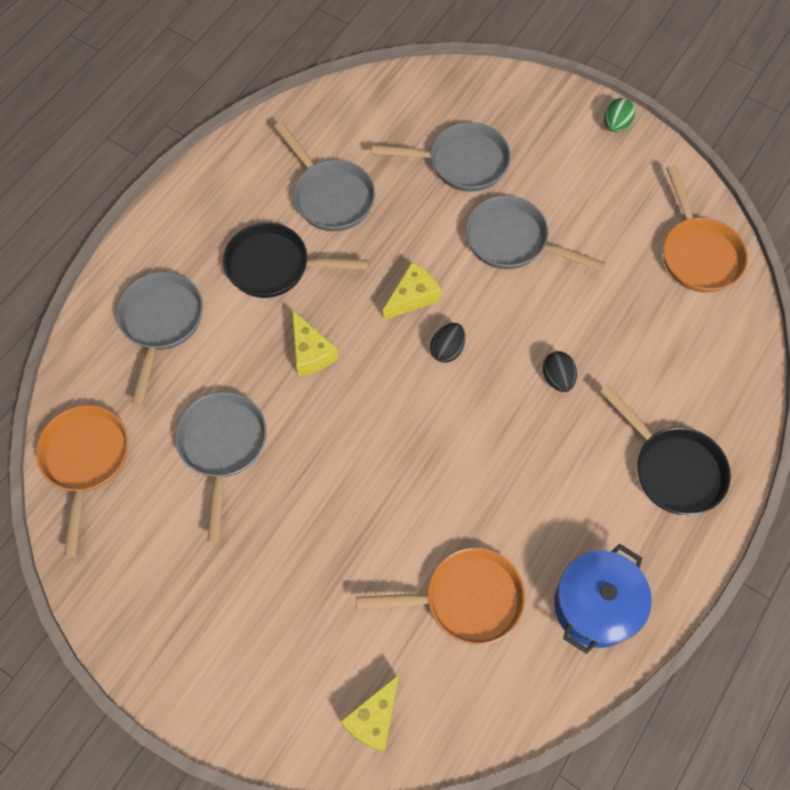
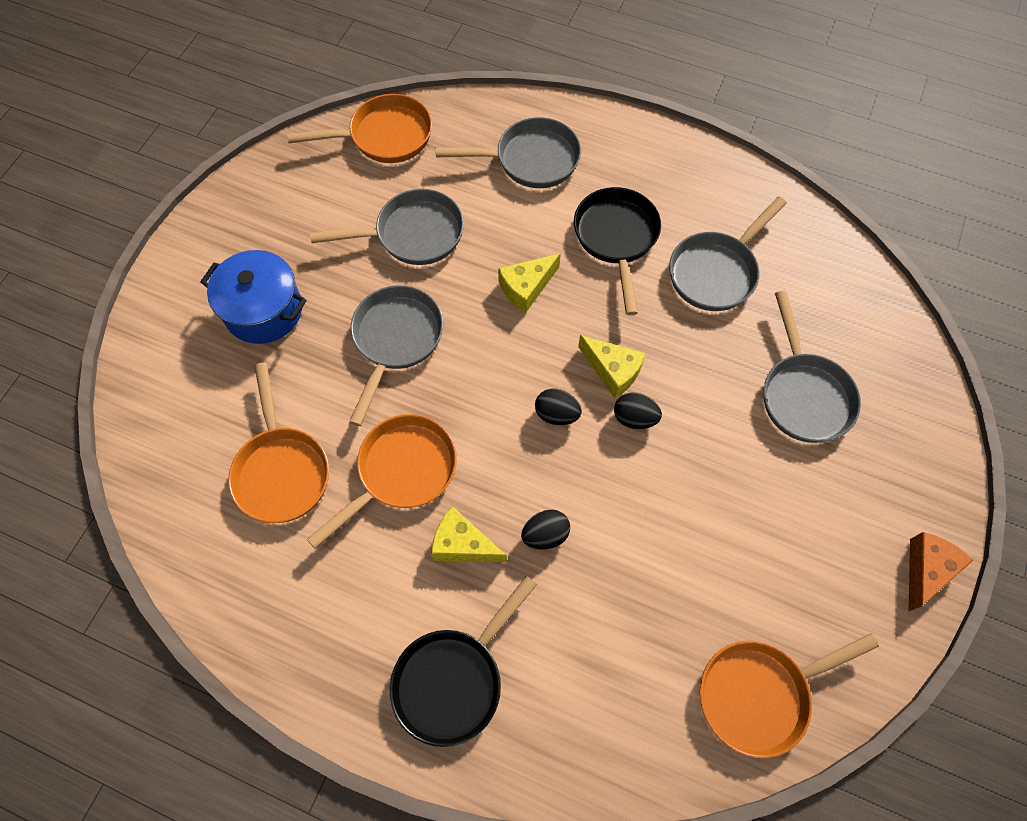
camera: 80 degrees right, 0 degrees up
(374, 719) = (163, 406): yellow cheese -> yellow cheese (463, 544)
(461, 289) = (634, 418): none -> black egg
(483, 489) = (401, 472): none -> orange pan
(512, 241) = (713, 464): grey pan -> grey pan (395, 340)
(595, 605) = (283, 603): blue pot -> blue pot (264, 311)
(616, 125) = (926, 570): green egg -> orange cheese

